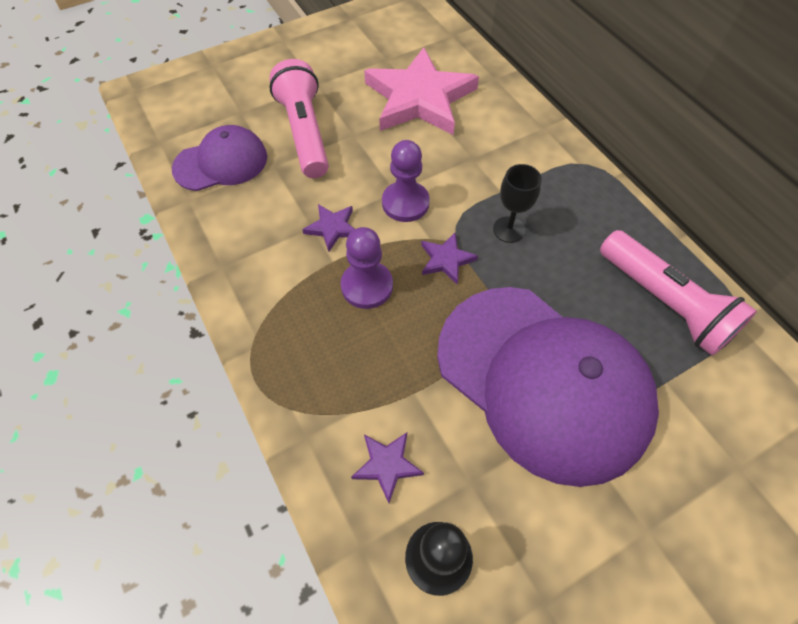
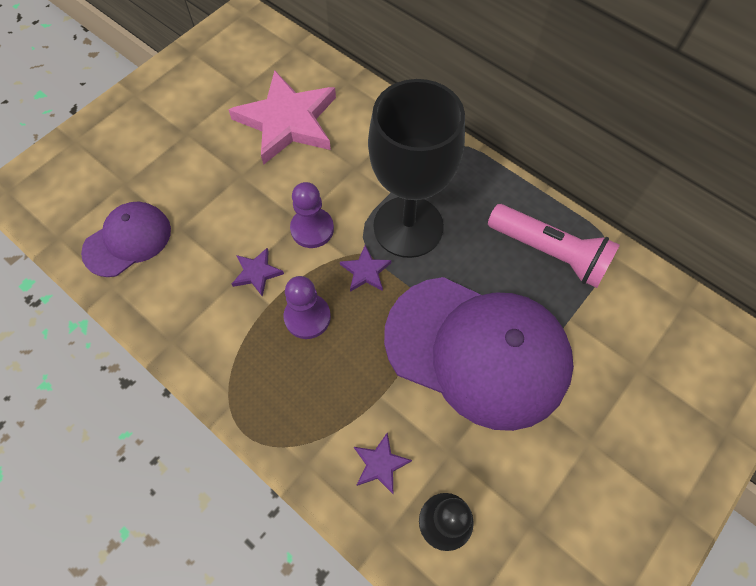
camera: 20 degrees left, 5 degrees up
(304, 133) = (195, 187): pink flashlight -> none
(509, 229) = (408, 226): black goblet -> black goblet, size x2.47

